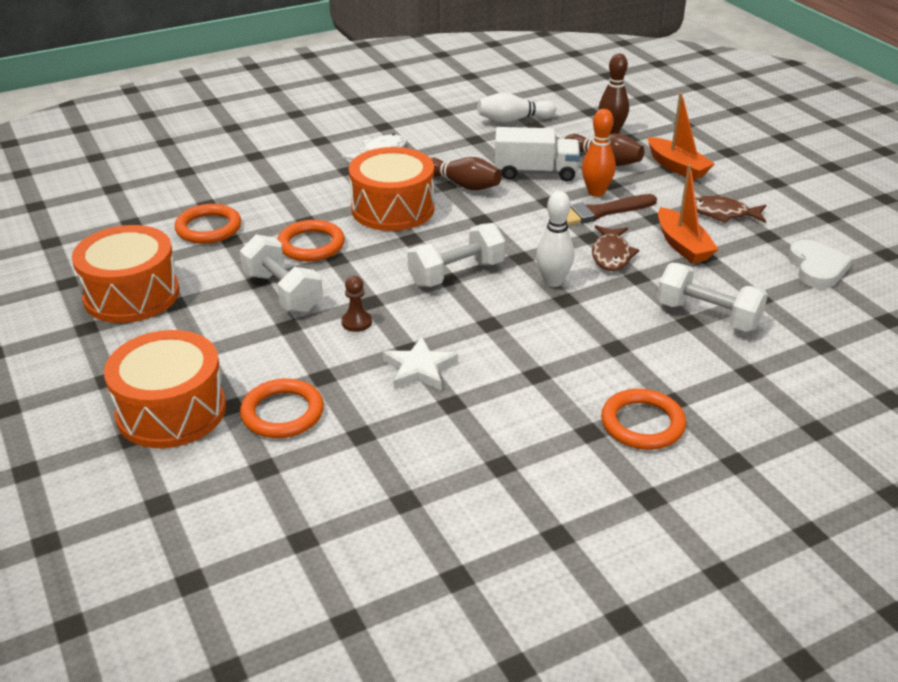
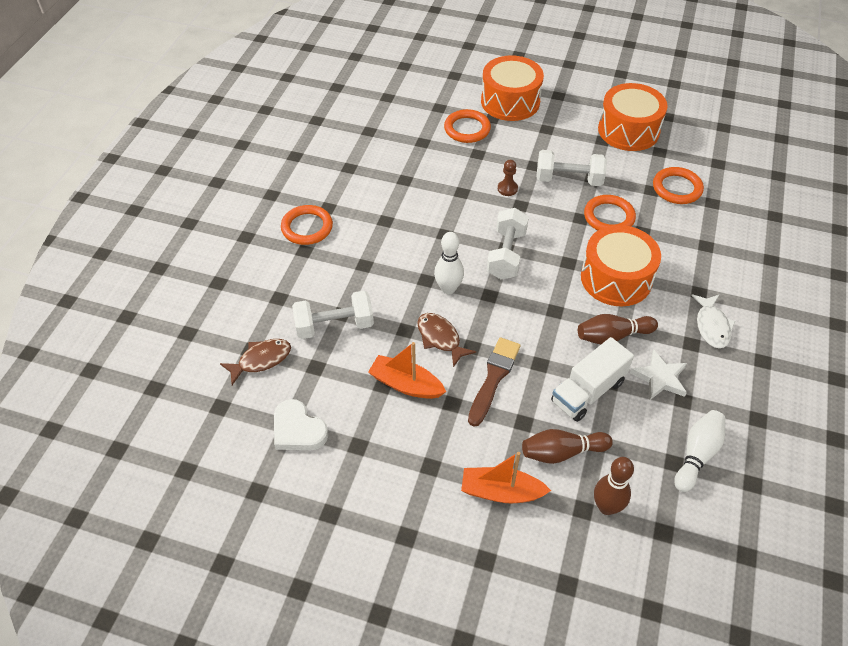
camera: 135 degrees right, 15 degrees up
(419, 369) = (442, 186): white star -> white star (660, 378)
(596, 192) = (521, 401): orange bowling pin -> none
(722, 214) = (411, 448): brown fish -> brown fish (261, 360)

